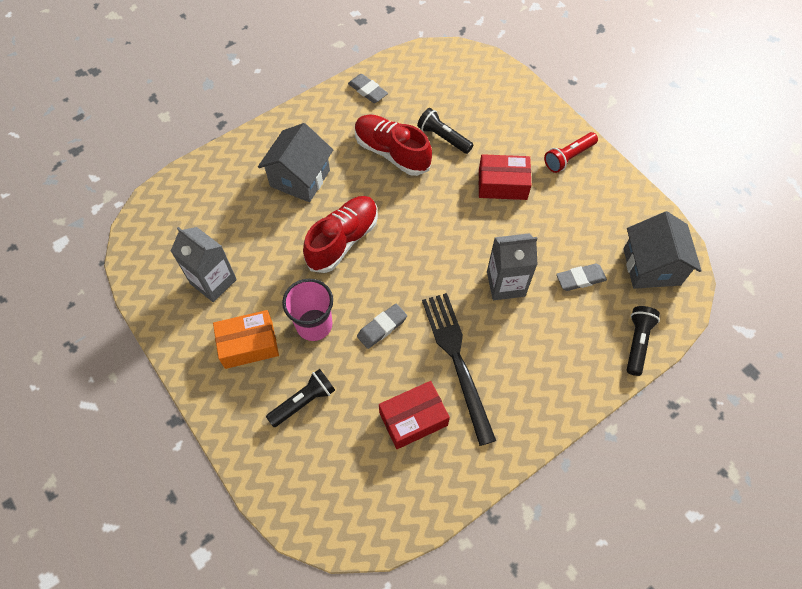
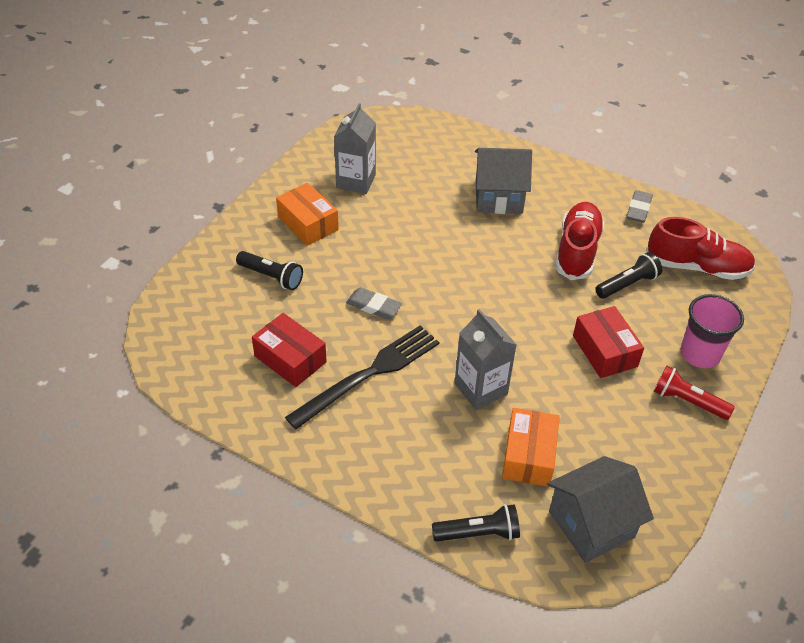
camera: 65 degrees right, 15 degrees down
(314, 325) = (350, 258): pink cup -> pink cup (700, 354)
(343, 240) = (450, 248): red shoe -> red shoe (697, 267)
(443, 137) = (627, 284): black flashlight -> black flashlight turned 45 degrees clockwise
(580, 279) = (528, 456): grey eraser -> orange box

